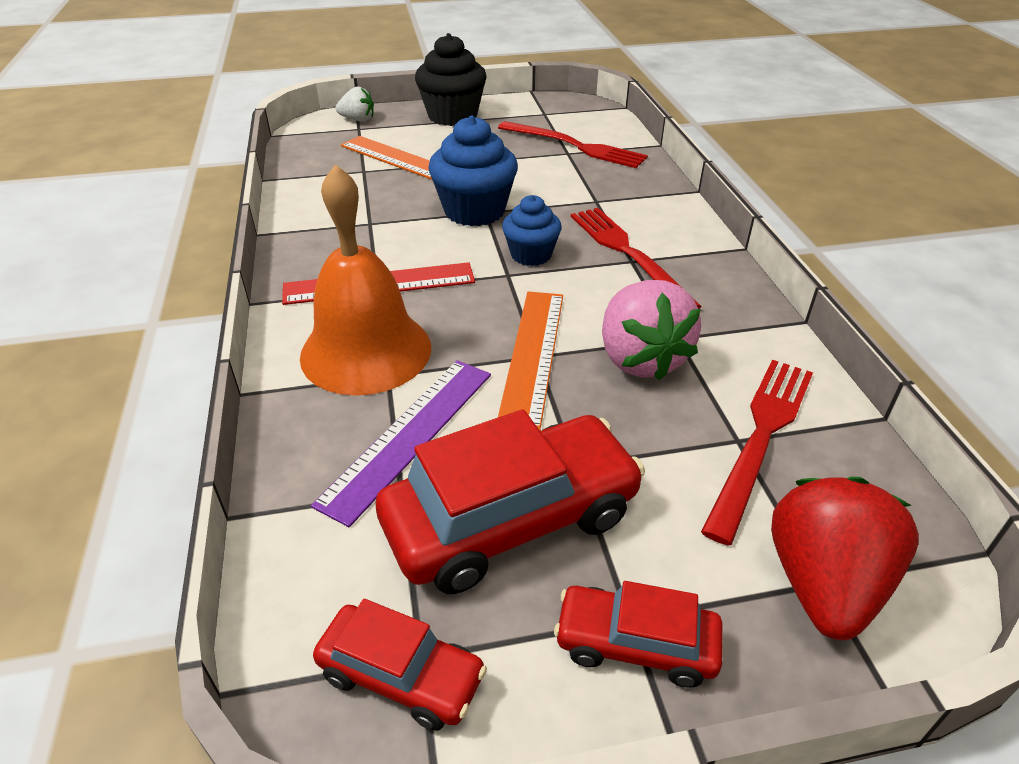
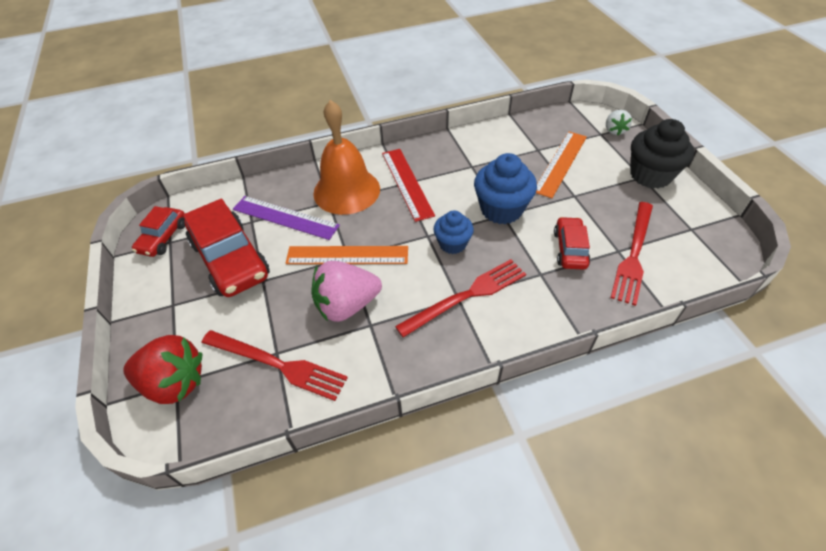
camera: 85 degrees right, 10 degrees up
(636, 644) = (160, 307): red car -> red car (570, 249)

